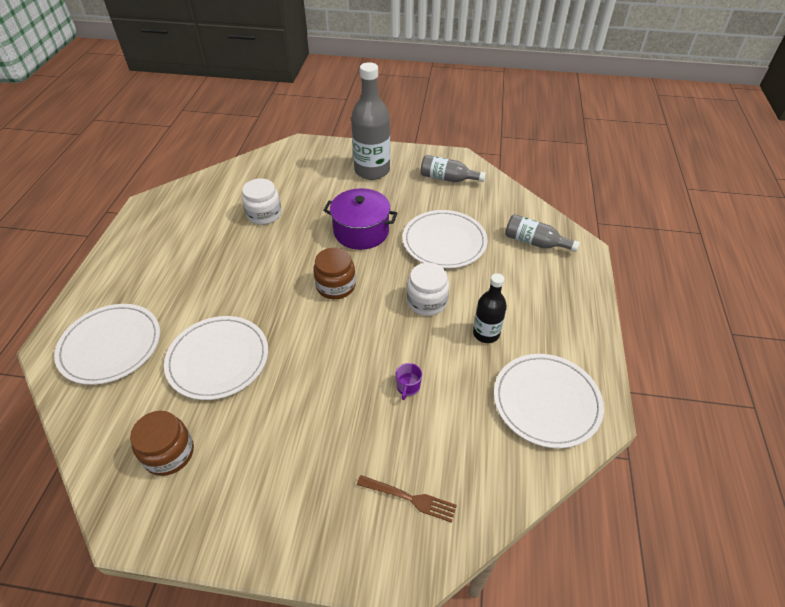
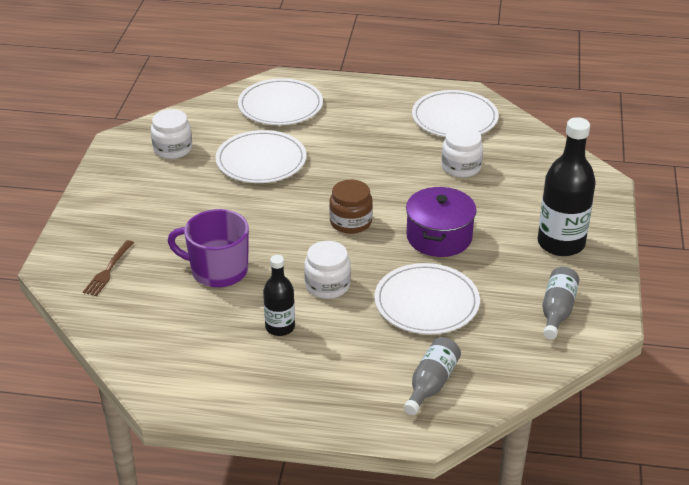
camera: 90 degrees right, 10 degrees down
(169, 453) = (173, 149): brown jar -> white jar
(372, 170) = (561, 243): grey bottle -> black bottle
(408, 387) = (218, 270): purple mug -> purple mug, size x2.48
(546, 401) = (188, 363): white plate -> white plate (454, 118)

